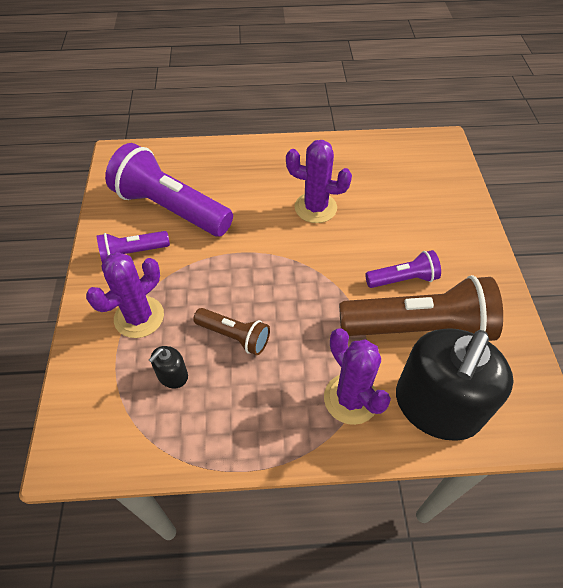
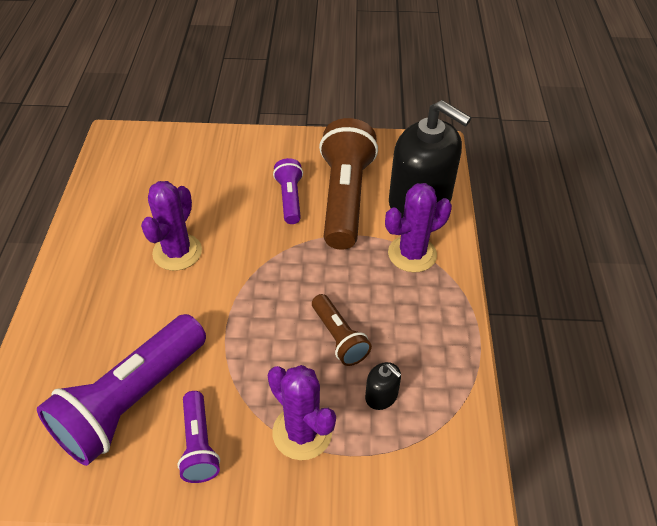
camera: 85 degrees left, 5 degrees down
(234, 336) = (339, 338): brown flashlight -> brown flashlight turned 120 degrees clockwise

